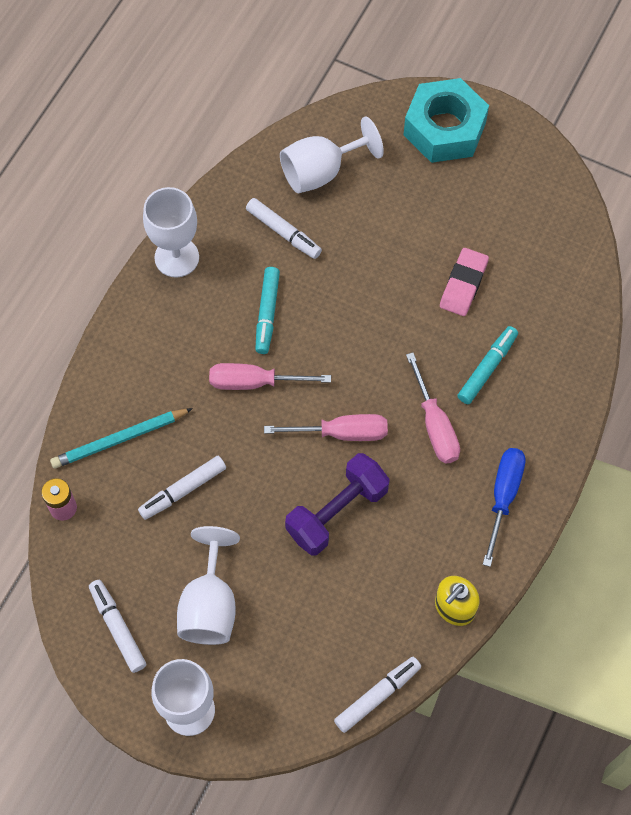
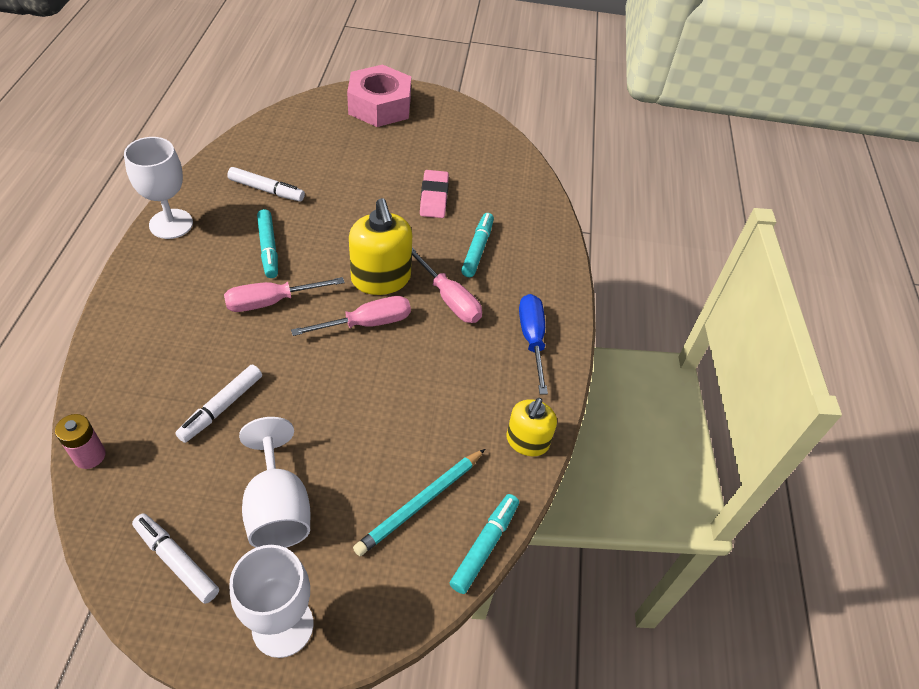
camera: 25 degrees left, 15 degrees down
(119, 439) = (143, 378): turquoise pencil -> turquoise pencil (420, 503)
(321, 172) = (287, 146): white goblet -> none
(337, 512) = (384, 388): purple dumbbell -> none
(372, 381) = (381, 279): none -> yellow soap dispenser
(377, 696) = (484, 546): white marker -> turquoise marker
(444, 129) = (380, 106): turquoise nut -> pink nut

